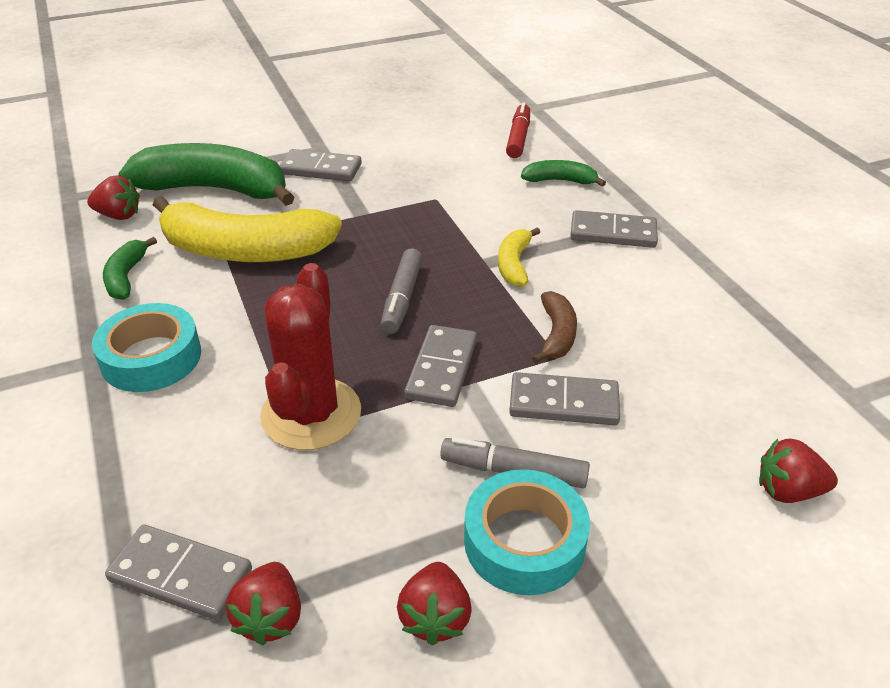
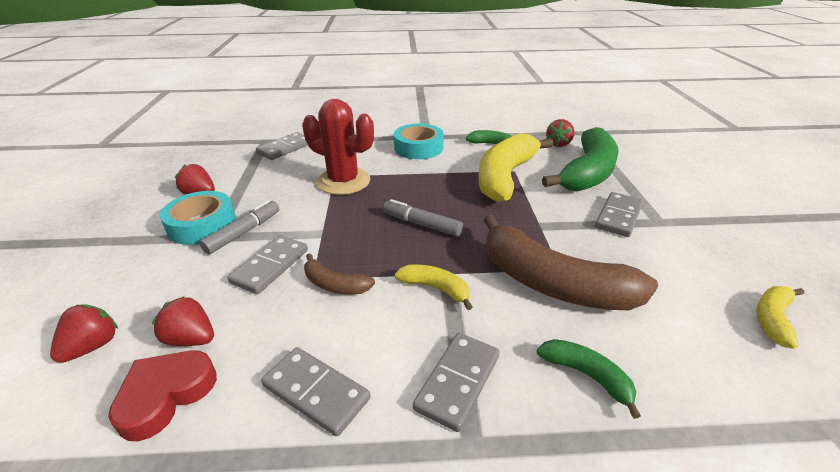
camera: 110 degrees right, 5 degrees down
(270, 617) = (246, 162): red strawberry -> red strawberry (191, 339)
(442, 369) = (342, 226): grey domino -> grey domino (316, 392)
(444, 112) = (772, 319): none -> yellow banana
(462, 200) = (553, 283): none -> brown banana
(518, 138) = (708, 372): red marker -> none
(560, 181) = (586, 375): green banana -> green banana turned 75 degrees counterclockwise
(770, 389) = (166, 395): none -> red heart

